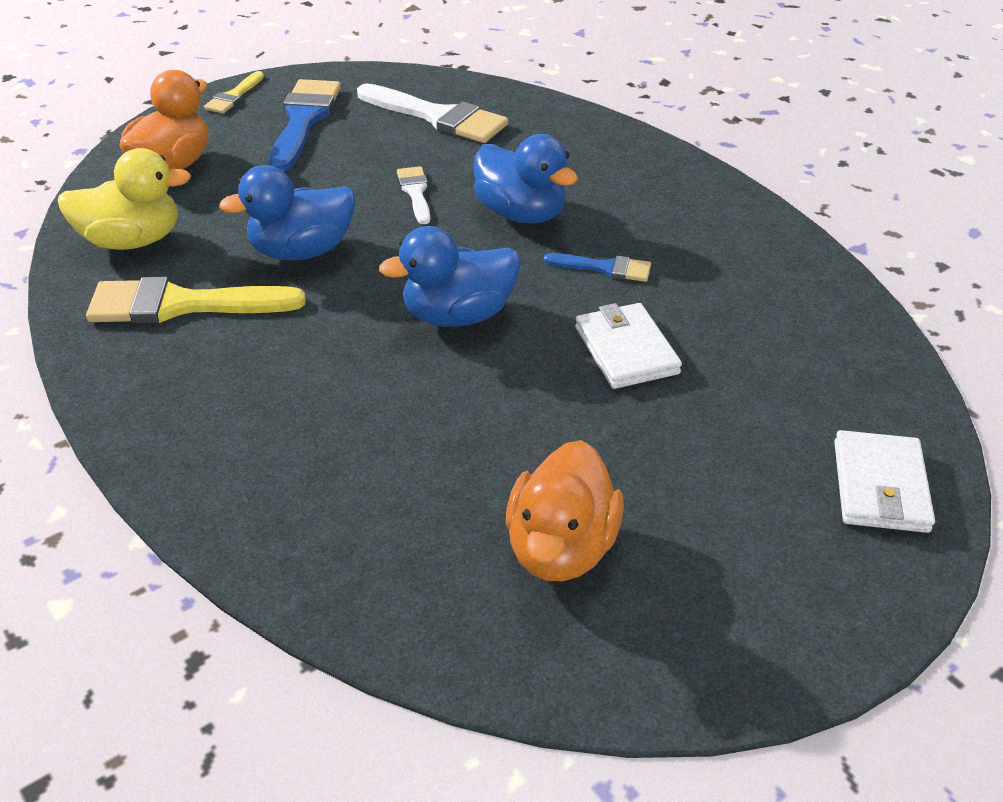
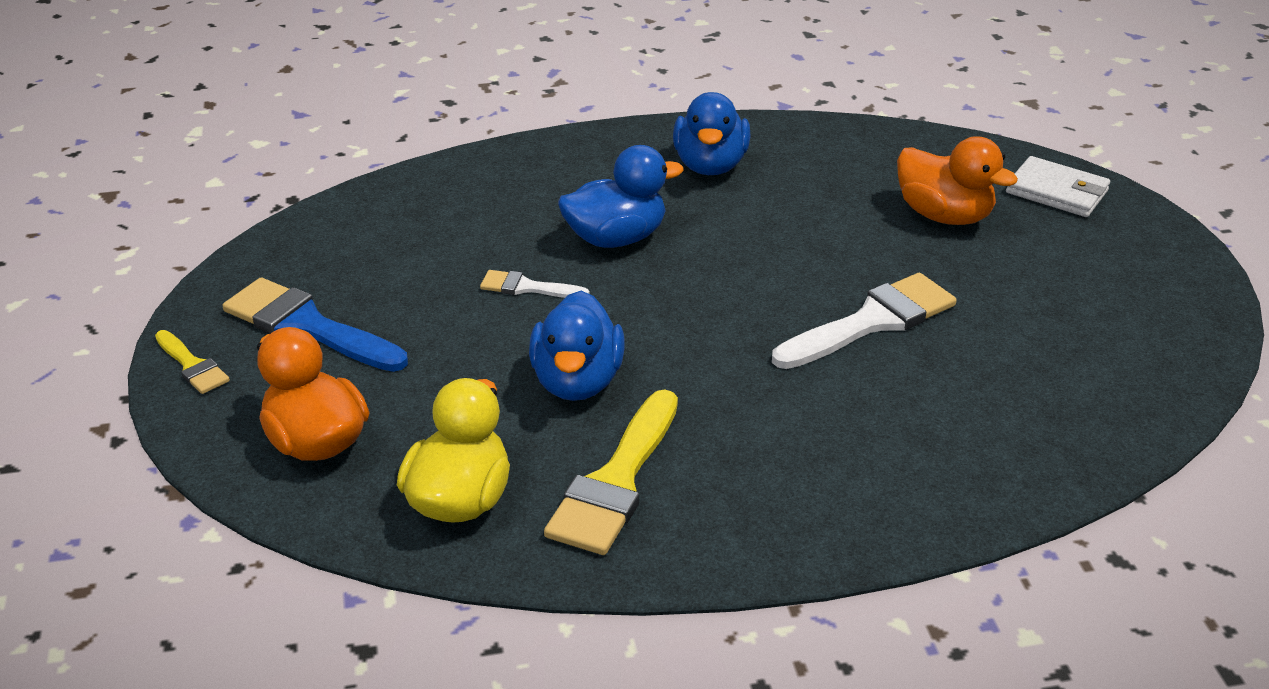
camera: 65 degrees left, 5 degrees down
(437, 117) = (391, 238): white brush -> white brush (871, 322)
(458, 315) = (751, 313): blue duck -> blue duck (710, 165)
(561, 548) = (1065, 340): orange duck -> orange duck (944, 216)
(604, 268) = (733, 221): blue brush -> none
(626, 350) = (852, 244): white wallet -> none

